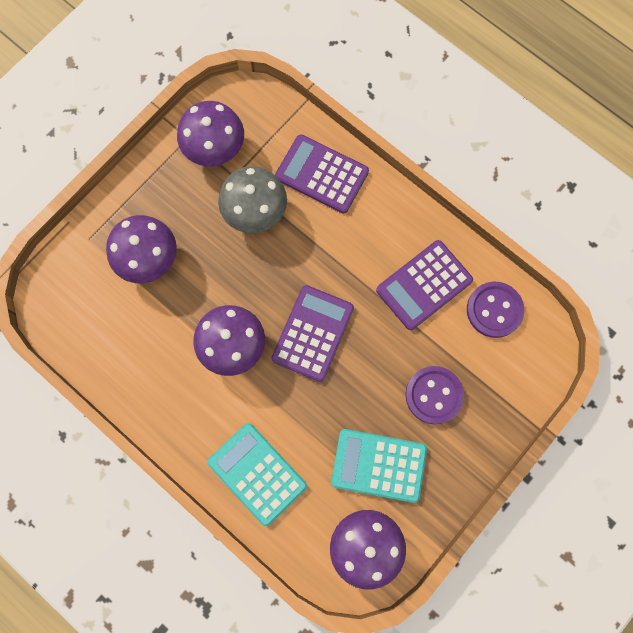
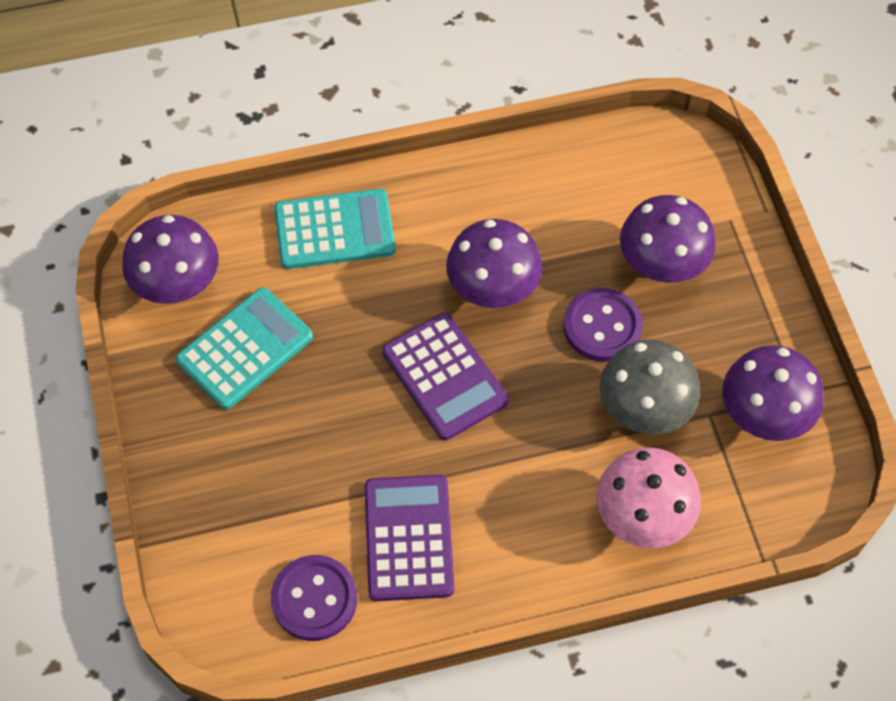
camera: 125 degrees right, 15 degrees down
(321, 174) = (643, 516): purple calculator -> pink mushroom
(434, 395) = (271, 457): purple button -> purple button (602, 326)

